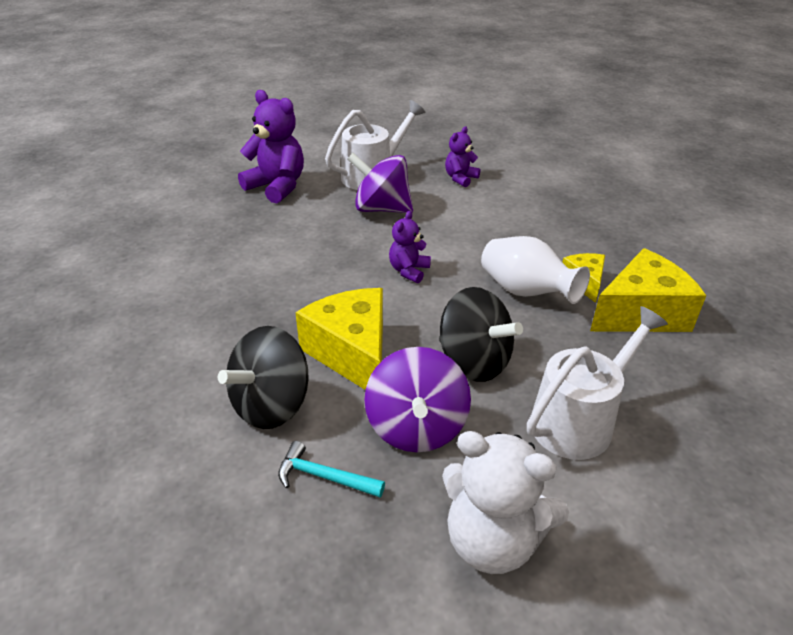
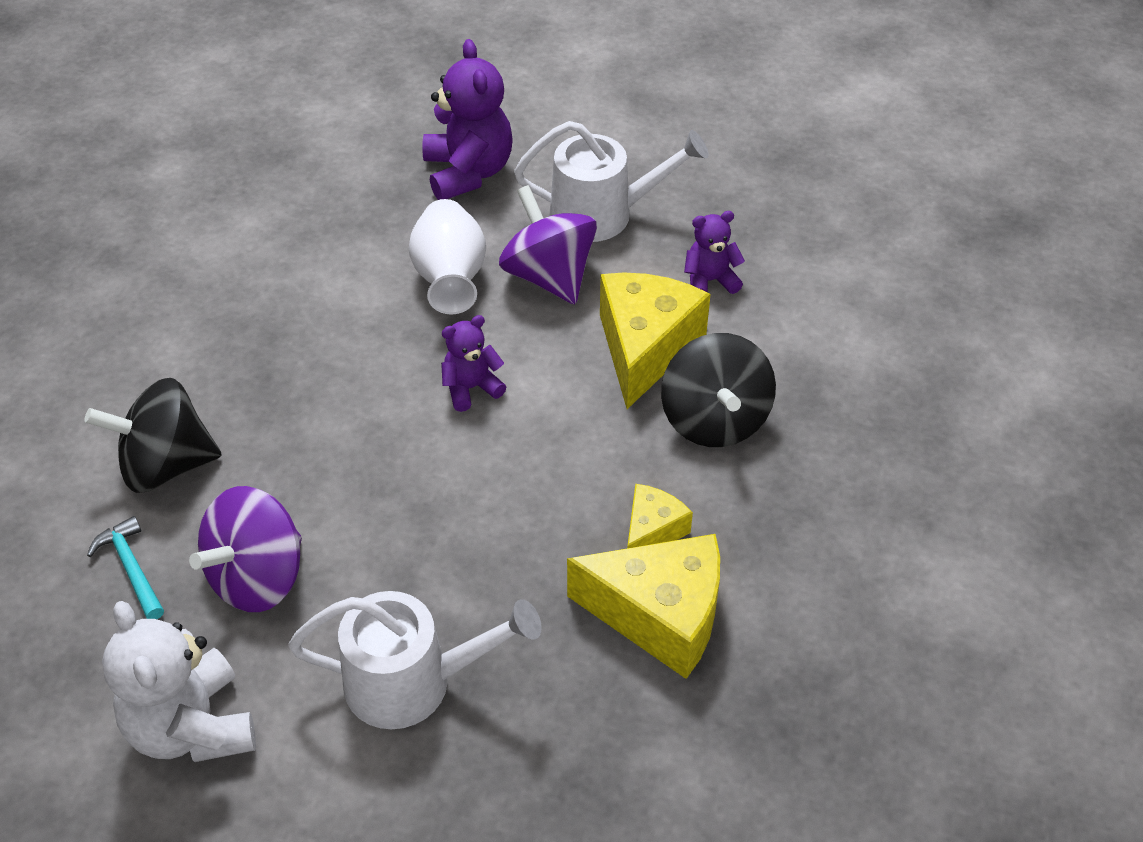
camera: 40 degrees right, 10 degrees up
(352, 353) = (295, 456): yellow cheese -> yellow cheese (645, 348)
(473, 362) = (396, 546): black spinning top -> black spinning top (714, 420)
(526, 292) = (564, 500): white vase -> white vase (450, 279)

